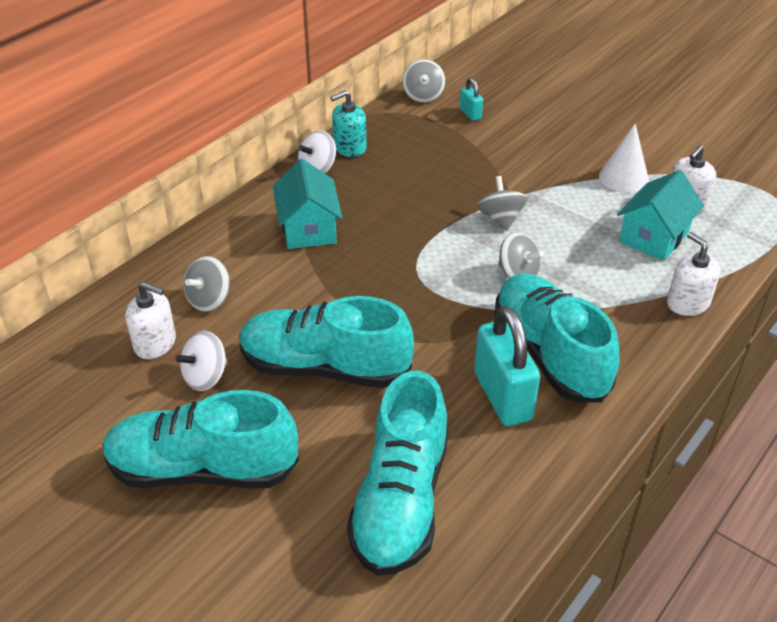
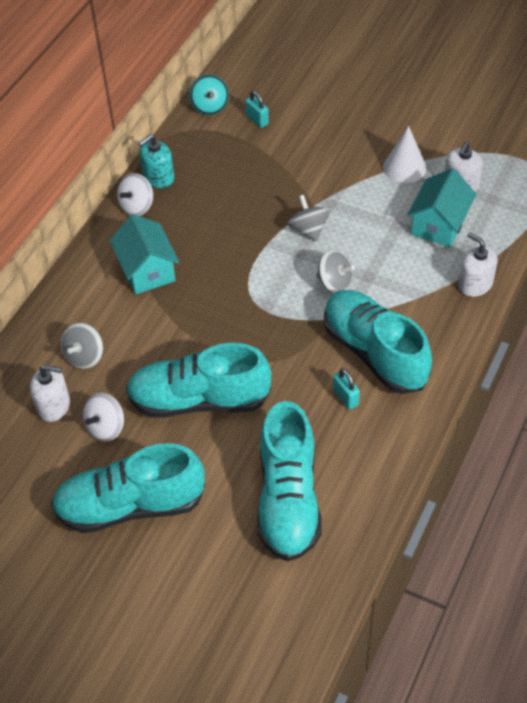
camera: 10 degrees left, 10 degrees up
(423, 96) = (210, 106): grey spinning top -> turquoise spinning top
(502, 396) = (345, 397): turquoise padlock -> turquoise padlock, size x0.48

